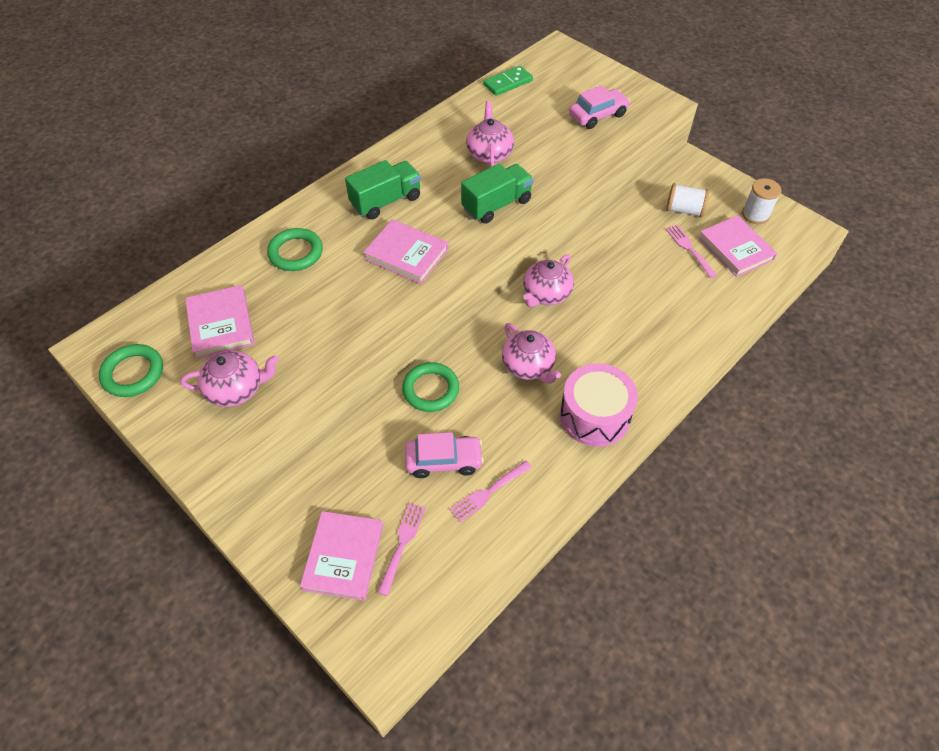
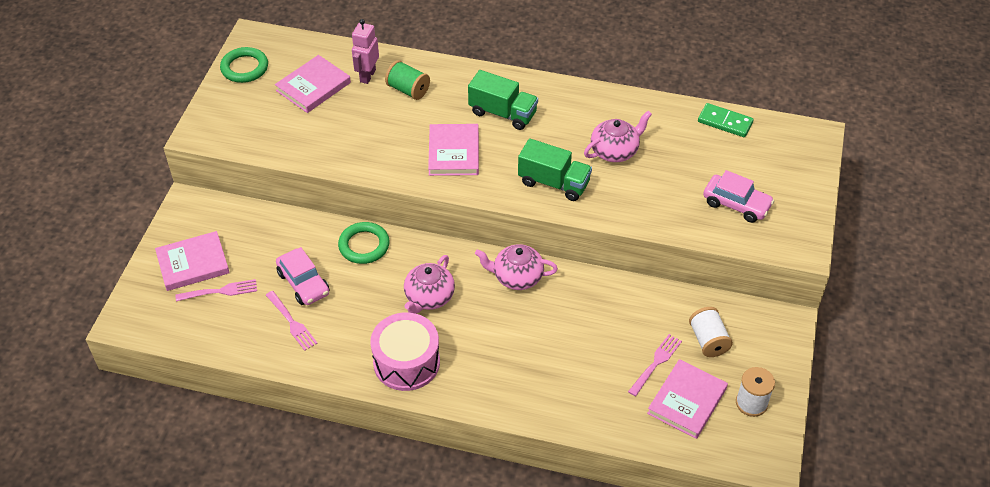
camera: 60 degrees right, 5 degrees down
(236, 389) = (264, 124): pink teapot -> none
(247, 275) = (367, 76): none -> pink robot
(296, 253) = (408, 90): green ring -> green spool
(488, 492) = (292, 322): pink fork -> pink fork turned 150 degrees counterclockwise

